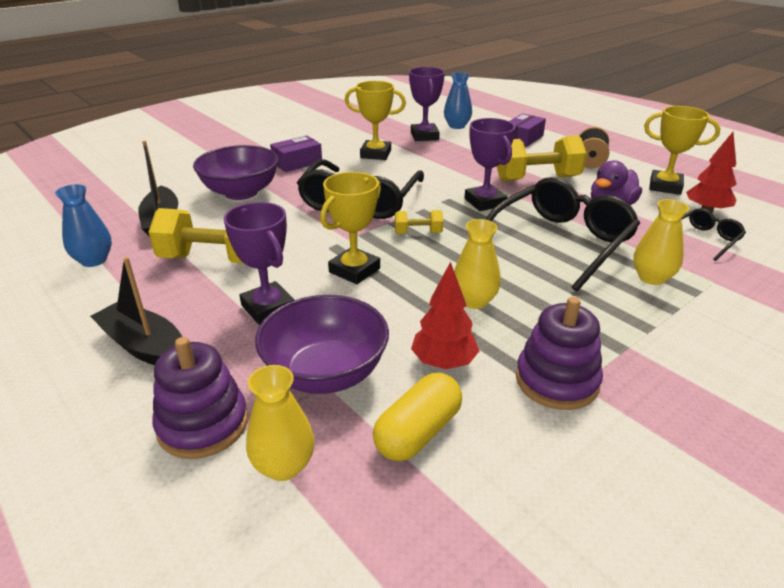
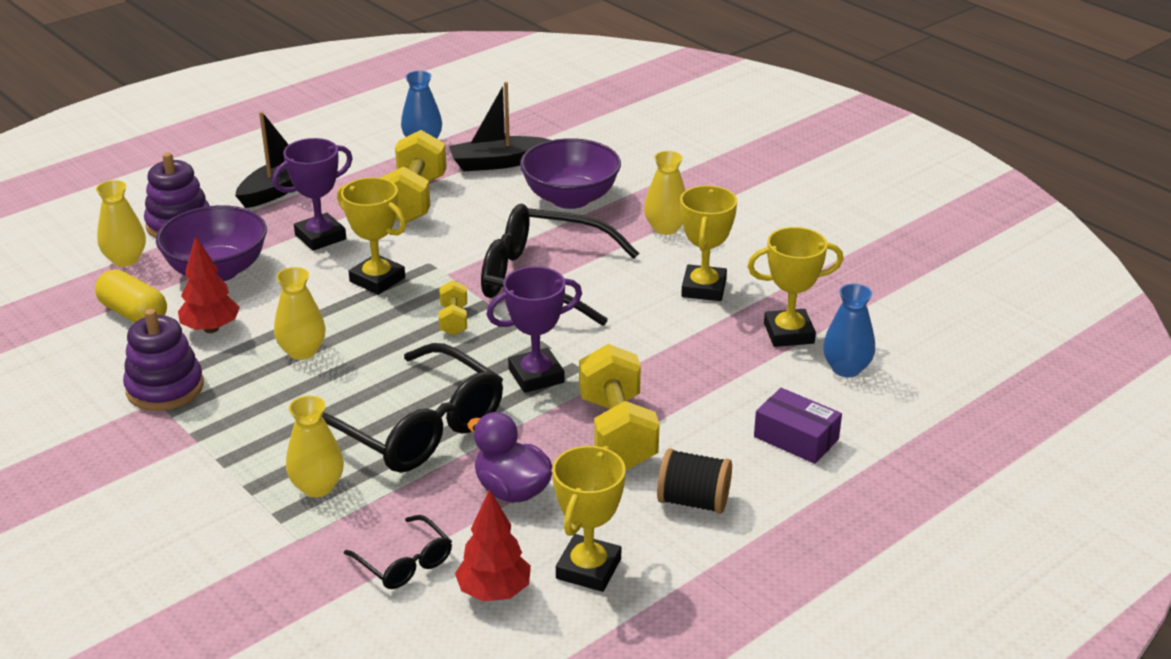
camera: 90 degrees right, 0 degrees up
(297, 162) = (665, 228): purple box -> yellow vase
(424, 136) = (788, 333): purple trophy -> yellow trophy

